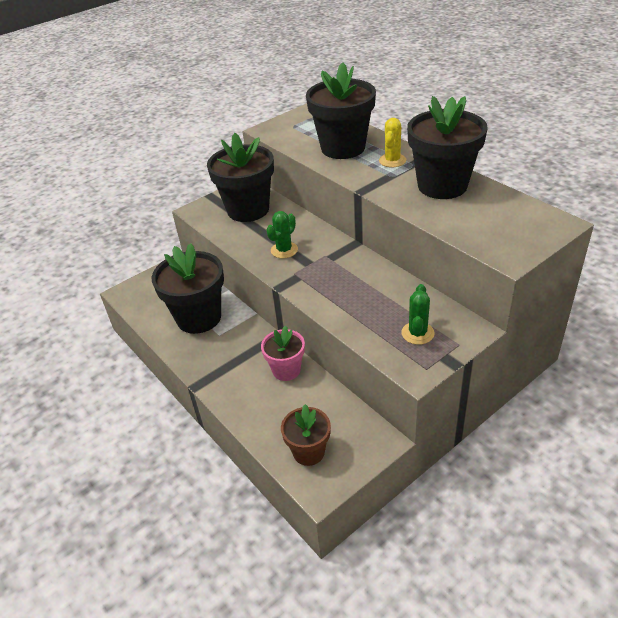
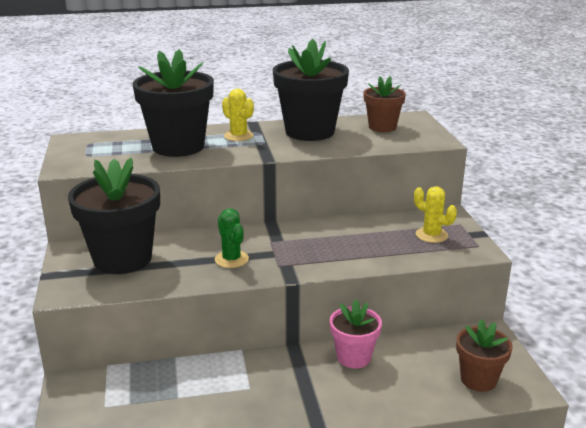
camera: 65 degrees left, 15 degrees down
(199, 318) = (201, 395): black flower pot -> none
(417, 333) = (431, 235): green cactus -> yellow cactus
(504, 215) = (382, 127): none -> brown flower pot

